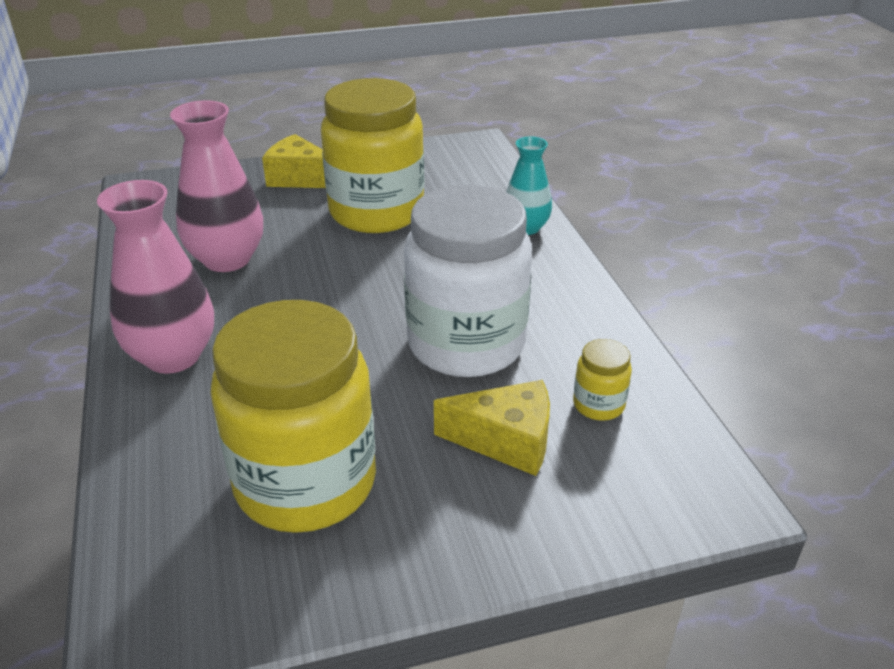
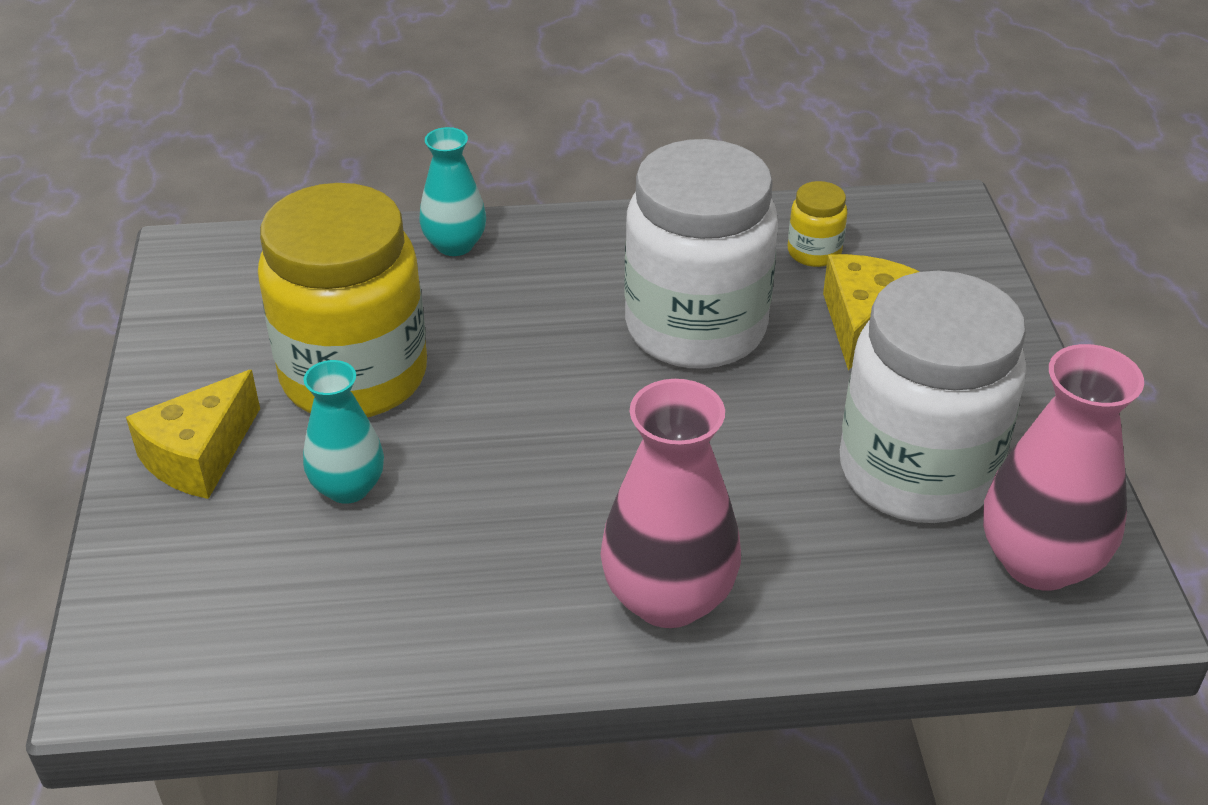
camera: 80 degrees left, 5 degrees up
(227, 259) = (430, 546): pink vase -> pink vase (1039, 562)
(276, 225) = (348, 487): none -> turquoise vase
(305, 483) = (916, 472): yellow jar -> white jar

